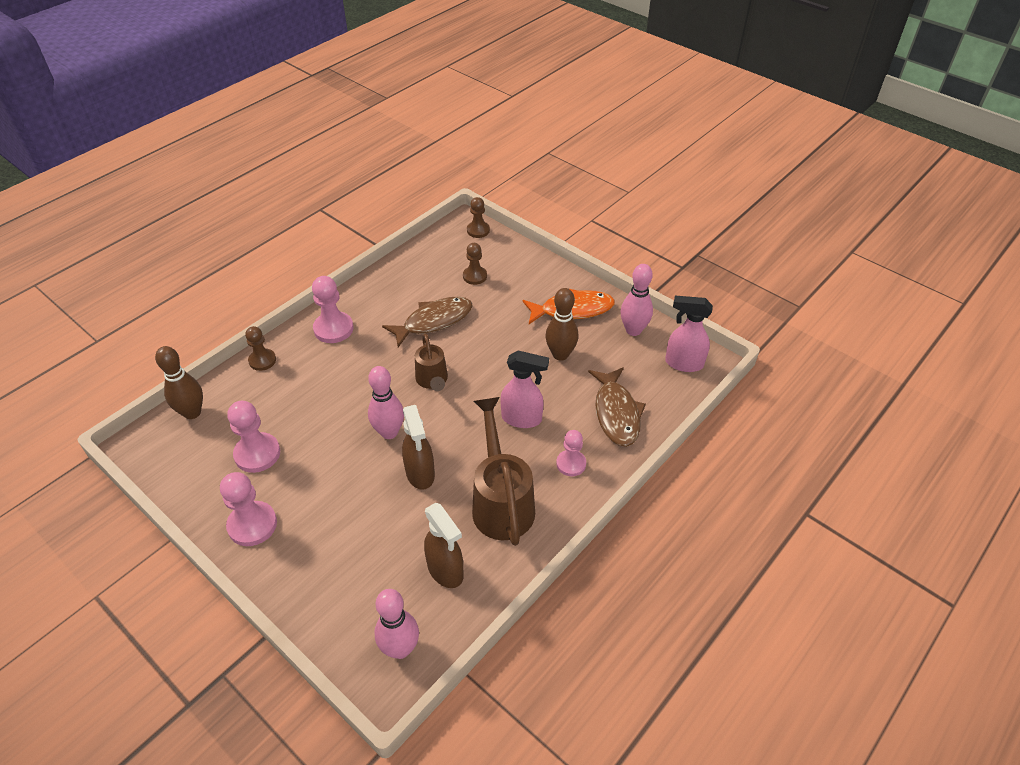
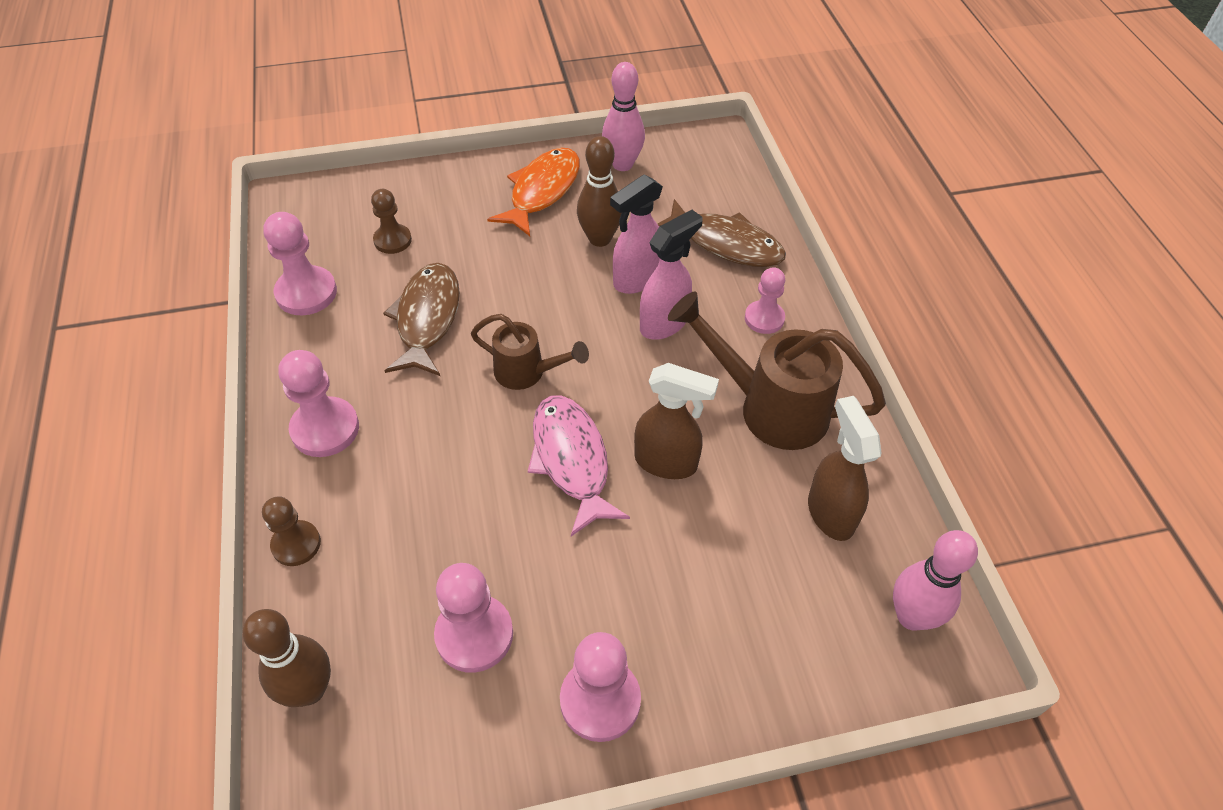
camera: 55 degrees left, 5 degrees up
(389, 432) = (571, 460): pink bowling pin -> pink fish
(410, 269) = (306, 293): none -> pink pawn
(445, 571) = (830, 512): brown spray bottle -> brown spray bottle turned 105 degrees counterclockwise
(478, 230) = (316, 194): brown pawn -> none
(683, 363) = (704, 157): pink spray bottle -> pink spray bottle (636, 280)

